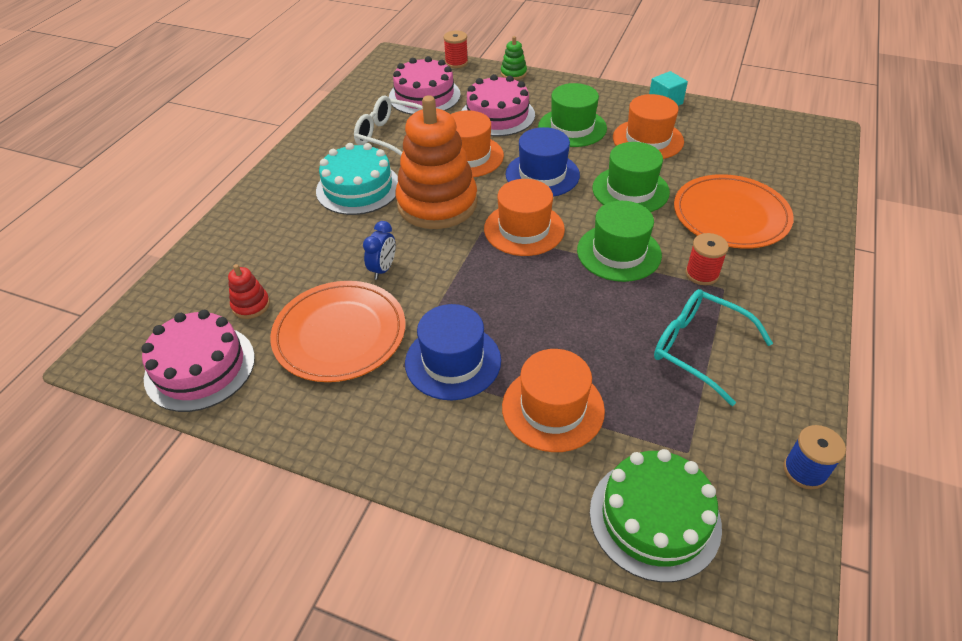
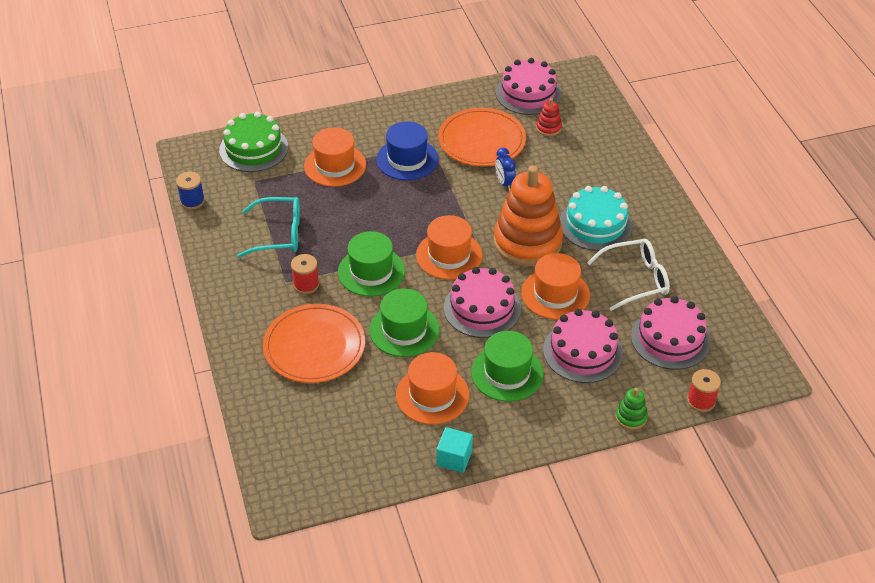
camera: 140 degrees right, 0 degrees up
(542, 174) = (482, 308): blue hat -> pink cake

